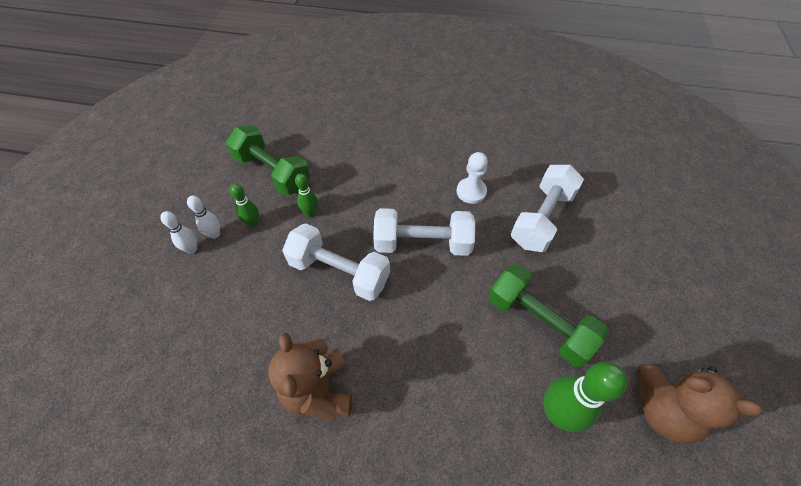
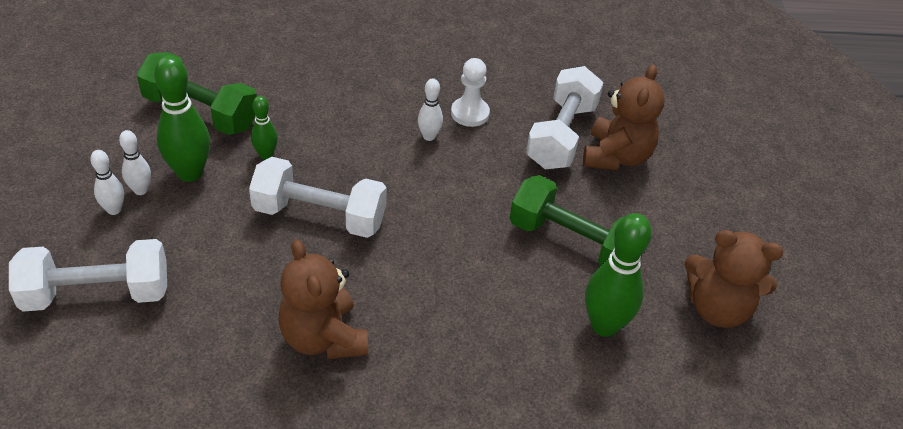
camera: 15 degrees left, 10 degrees down
(253, 223) = (190, 173): green bowling pin -> green bowling pin, size x1.86
(422, 243) = (419, 175): white dumbbell -> white dumbbell (97, 294)
(436, 209) = (429, 136): none -> white bowling pin
(585, 243) = (616, 156): none -> brown teddy bear

